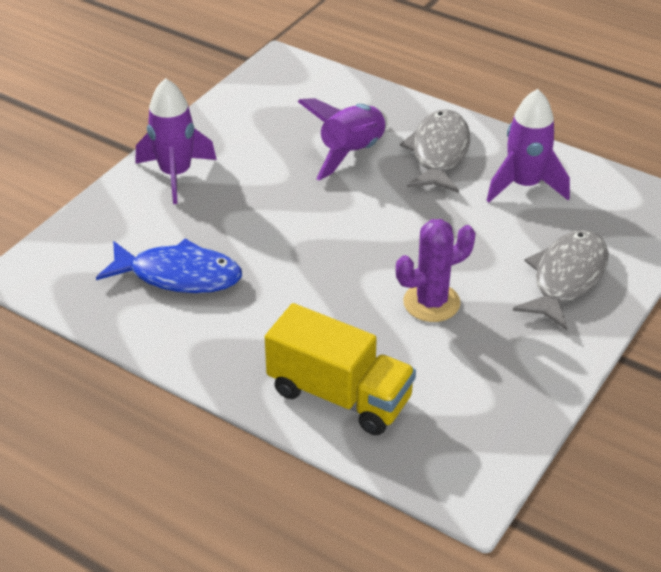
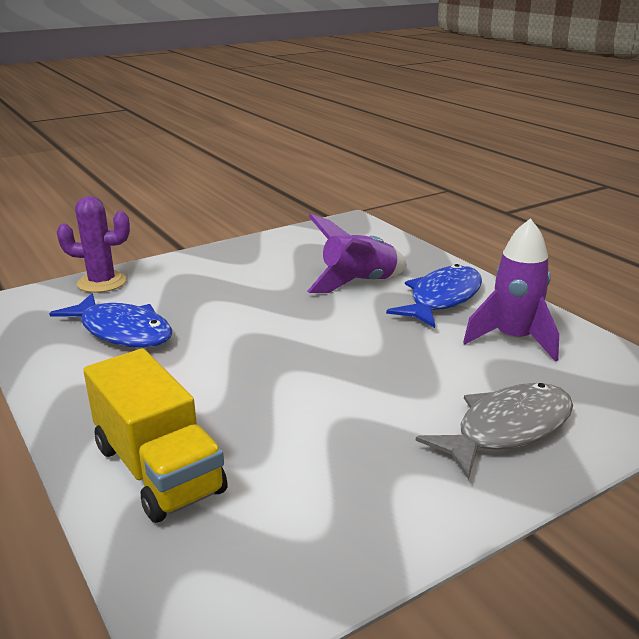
camera: 25 degrees right, 15 degrees down
(175, 174) = (197, 268): purple rocket -> none
(431, 302) = (334, 412): purple cactus -> purple cactus (102, 282)
(439, 153) = (442, 299): grey fish -> blue fish

